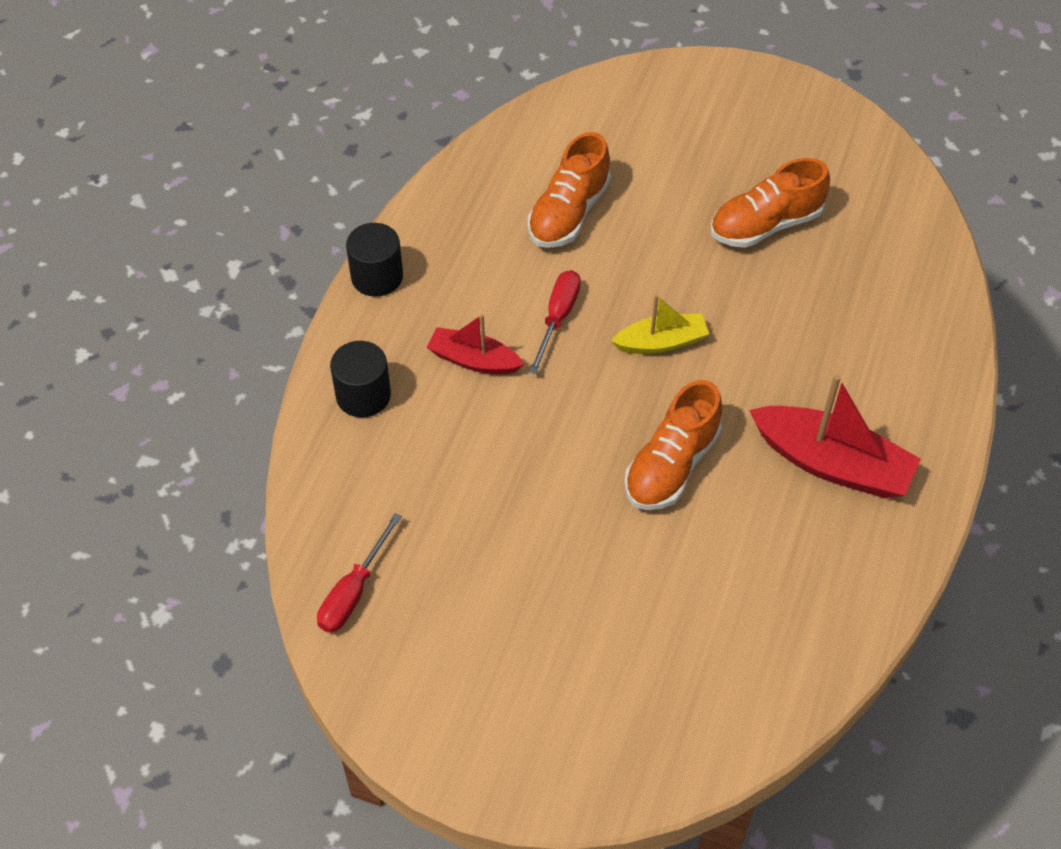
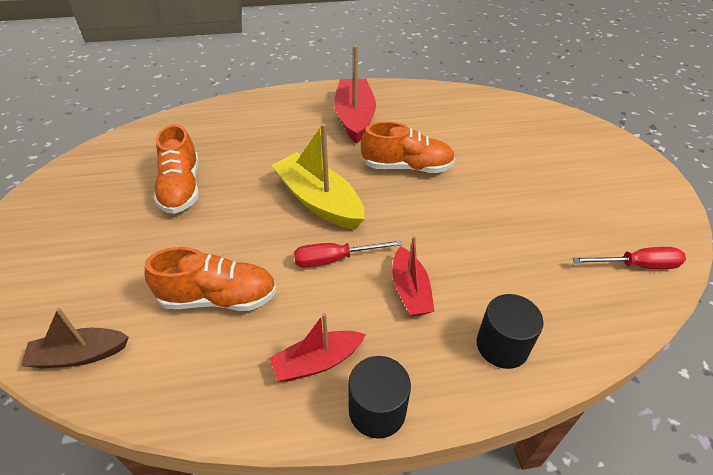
camera: 120 degrees left, 10 degrees down
(448, 257) = (317, 362): none -> red boat
(567, 114) = (80, 355): none -> brown boat
(661, 342) = (319, 201): yellow boat -> yellow boat, size x1.67
(765, 225) = (181, 188): orange shoe -> orange shoe turned 45 degrees clockwise

